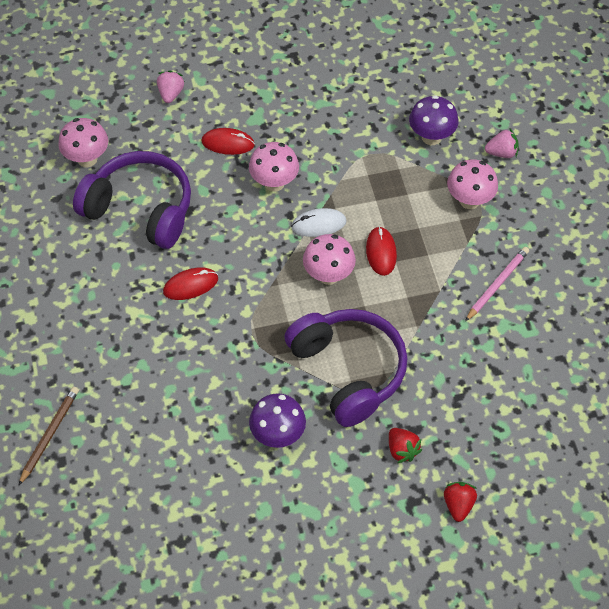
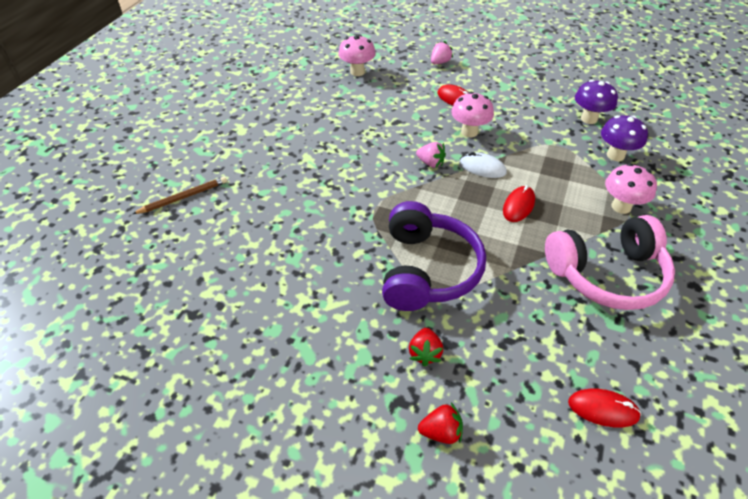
camera: 35 degrees right, 10 degrees down
(140, 209) = (365, 108): purple headphones -> none
(190, 285) = (358, 161): red mouse -> red mouse (603, 409)
(278, 435) = (333, 283): purple mushroom -> purple mushroom (589, 119)
(328, 275) = (464, 201): pink mushroom -> none
(458, 505) = (441, 432): red strawberry -> red strawberry turned 45 degrees clockwise
(497, 285) = (607, 274): pink pencil -> pink headphones
(501, 153) = (672, 188): pink strawberry -> pink strawberry (430, 163)

